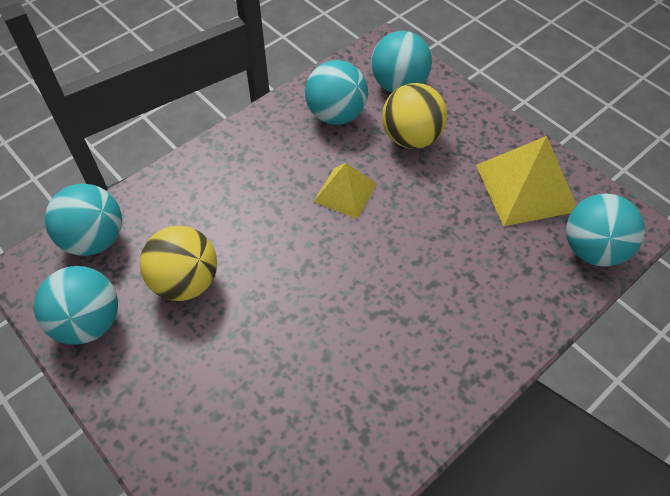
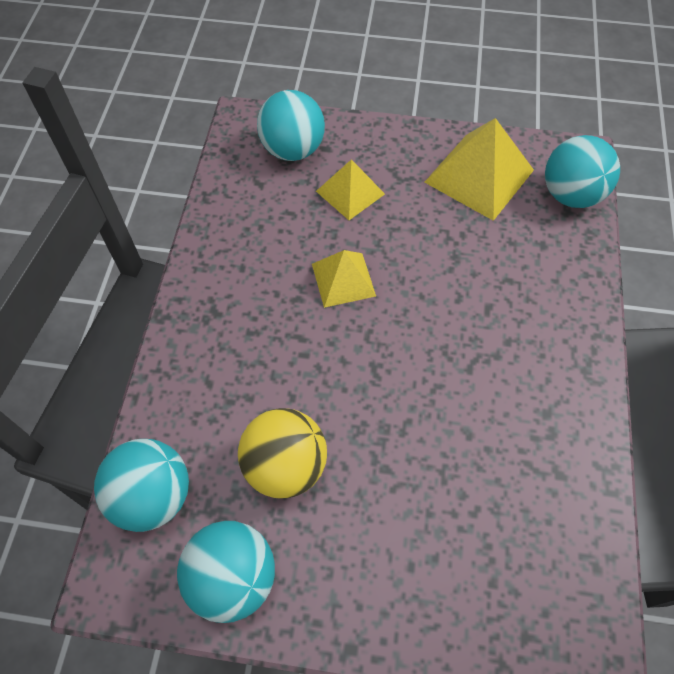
camera: 40 degrees left, 5 degrees up
(336, 115) = (264, 213): turquoise ball -> none
(411, 138) = (350, 192): yellow ball -> yellow pyramid

